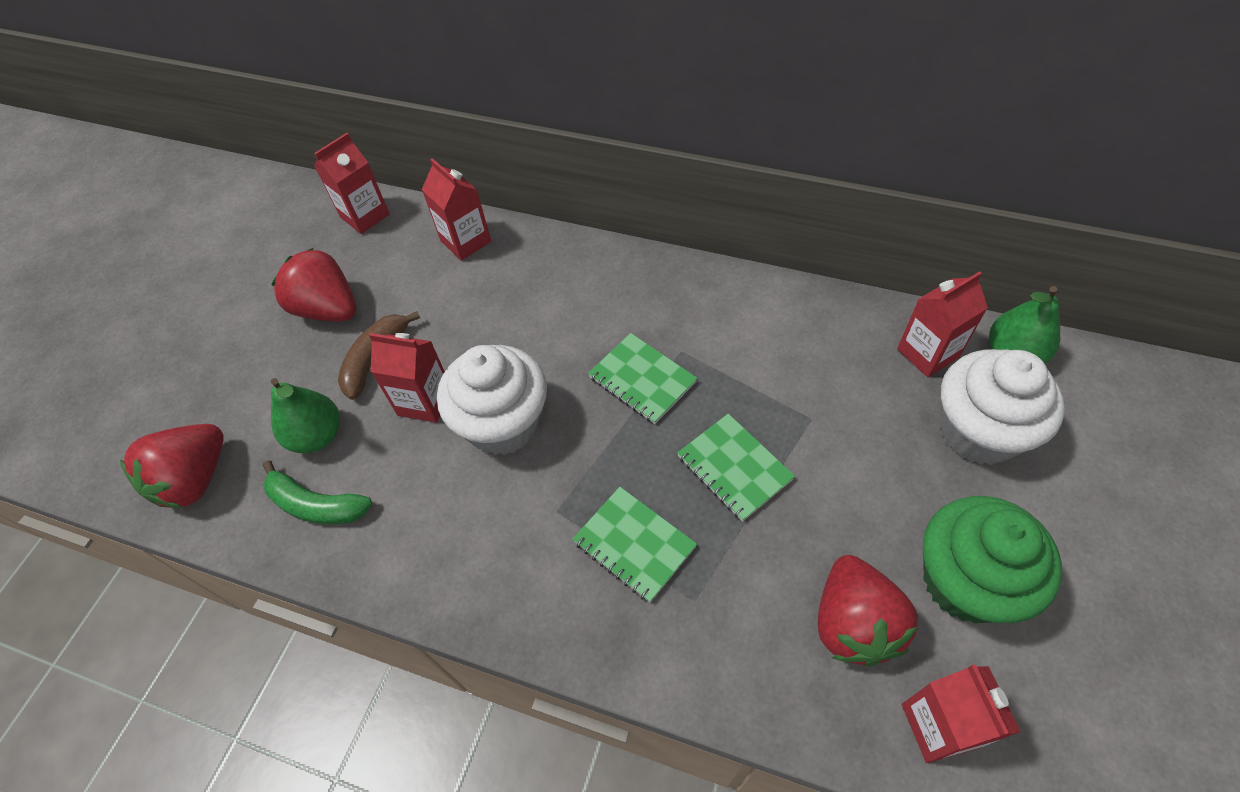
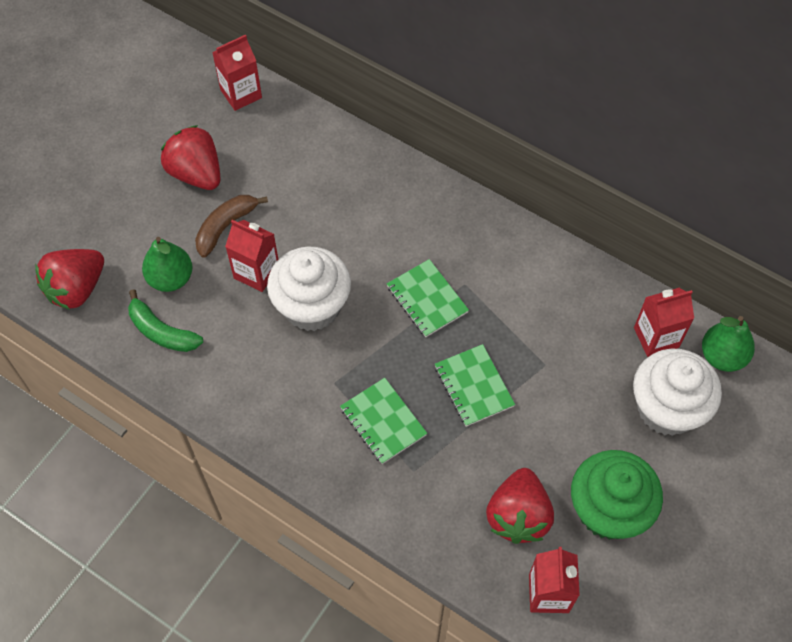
camera: 10 degrees right, 5 degrees up
(466, 241) = (319, 140): red carton -> none

